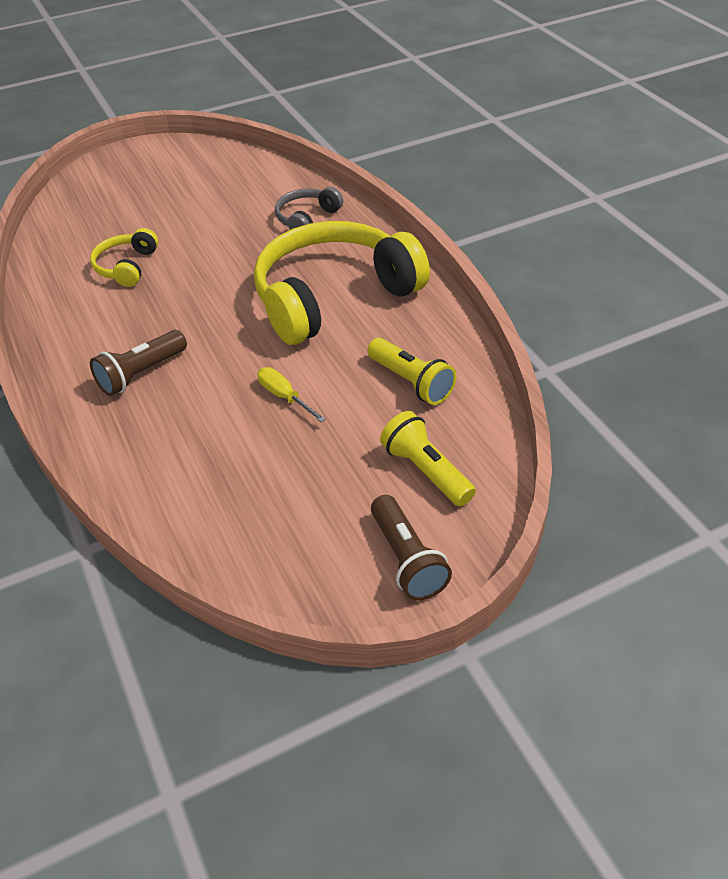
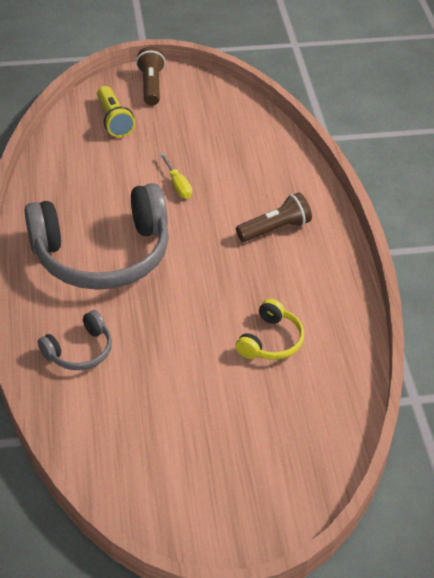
camera: 165 degrees left, 0 degrees up
(333, 297) = (102, 254): yellow headphones -> grey headphones
(411, 382) = (87, 172): yellow flashlight -> none

